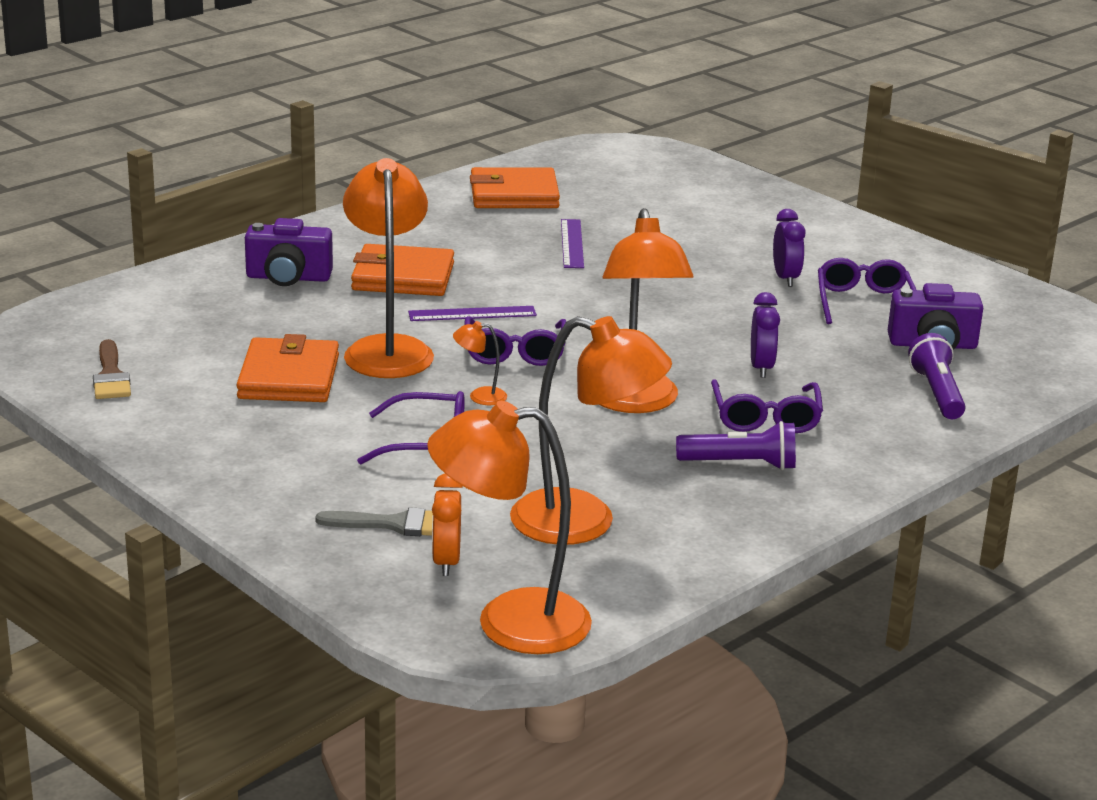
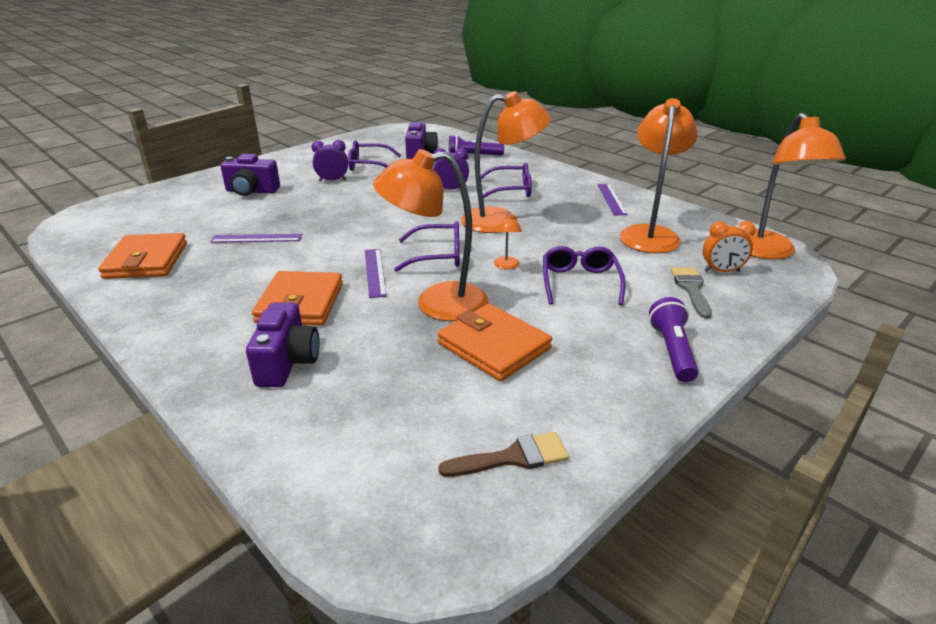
camera: 90 degrees left, 5 degrees up
(289, 377) = (494, 346): orange wallet -> orange wallet turned 45 degrees clockwise
(731, 228) = (251, 191): none -> purple camera
(736, 509) = (611, 199): none -> purple ruler
(740, 464) = (564, 197): purple flashlight -> purple flashlight (672, 351)

